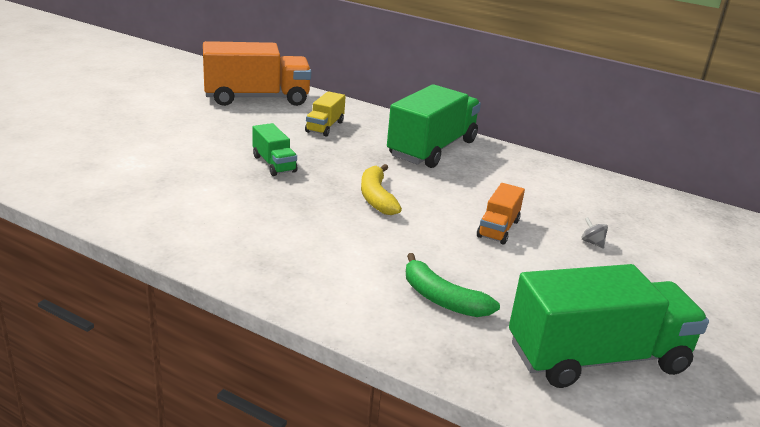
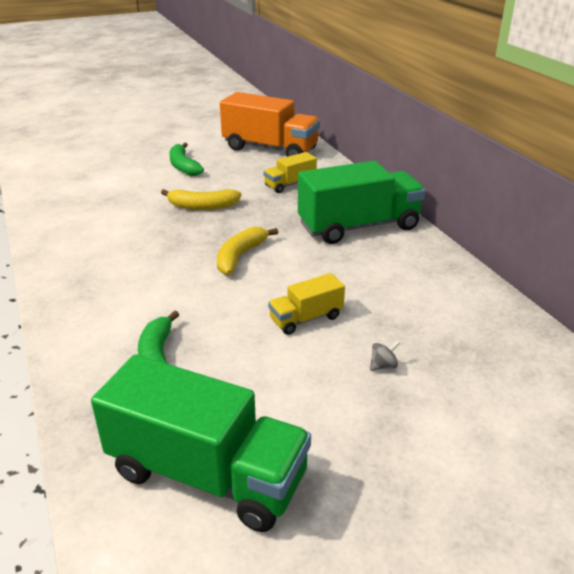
camera: 40 degrees right, 5 degrees up
(194, 131) = (183, 166): none -> green banana
(274, 164) = (202, 206): green truck -> yellow banana
(498, 229) = (306, 318): orange truck -> yellow truck
(592, 242) = (383, 366): grey spinning top -> grey spinning top turned 60 degrees clockwise

